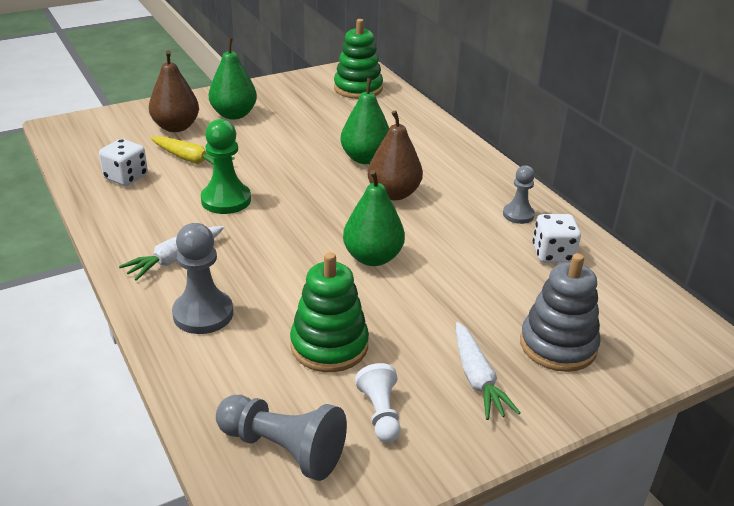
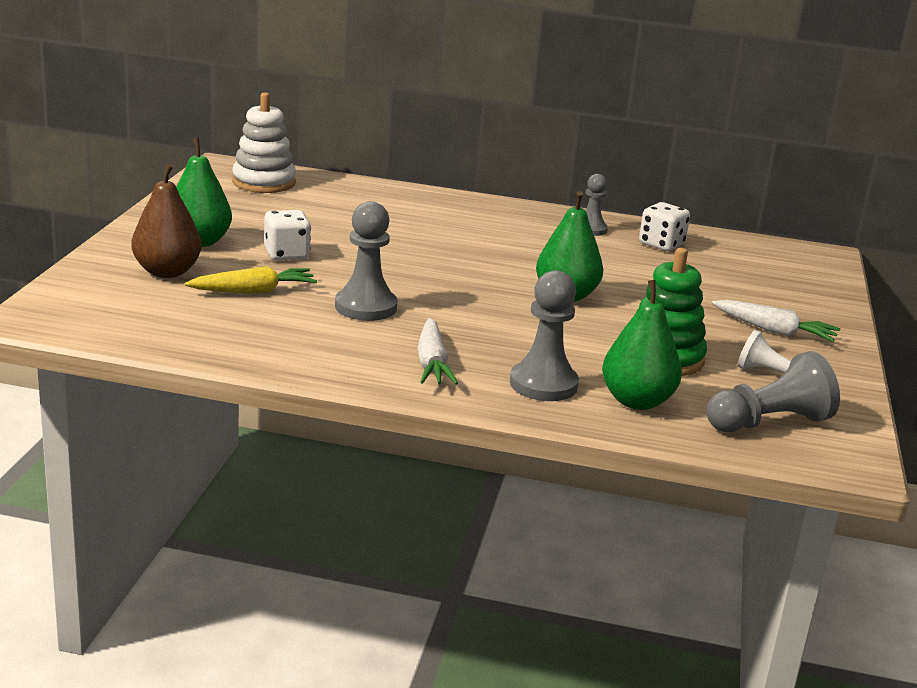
camera: 50 degrees left, 10 degrees down
(126, 177) = (228, 329): white dice -> white dice (286, 254)
(226, 200) = (366, 307): green pawn -> grey pawn
(358, 88) = (264, 182): green stacking toy -> white stacking toy
(365, 158) = (402, 233): green pear -> green pear (637, 401)
(393, 194) = (481, 249): brown pear -> none
(558, 345) = (771, 293): grey stacking toy -> none

